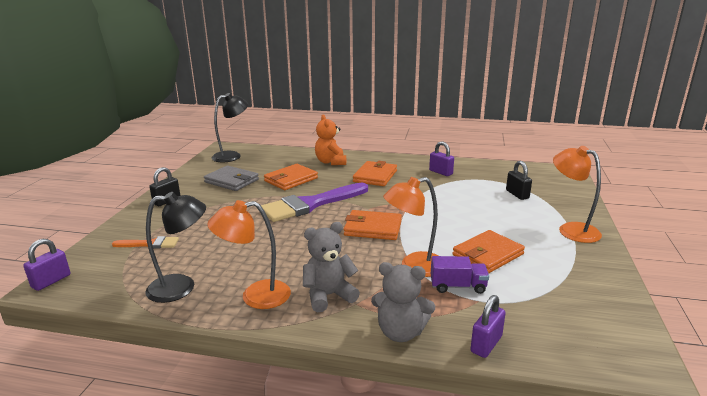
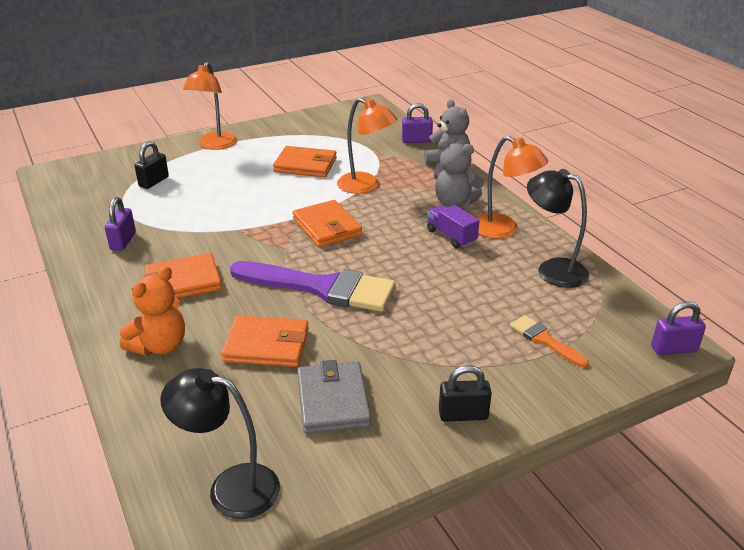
camera: 130 degrees left, 10 degrees up
(458, 286) = (368, 163): purple truck -> purple truck (451, 236)

